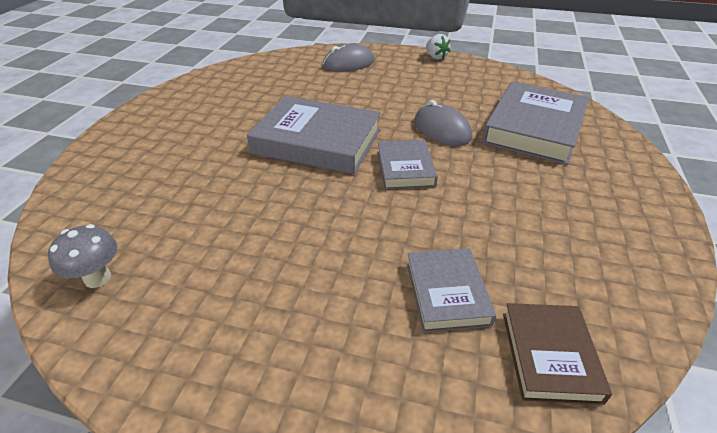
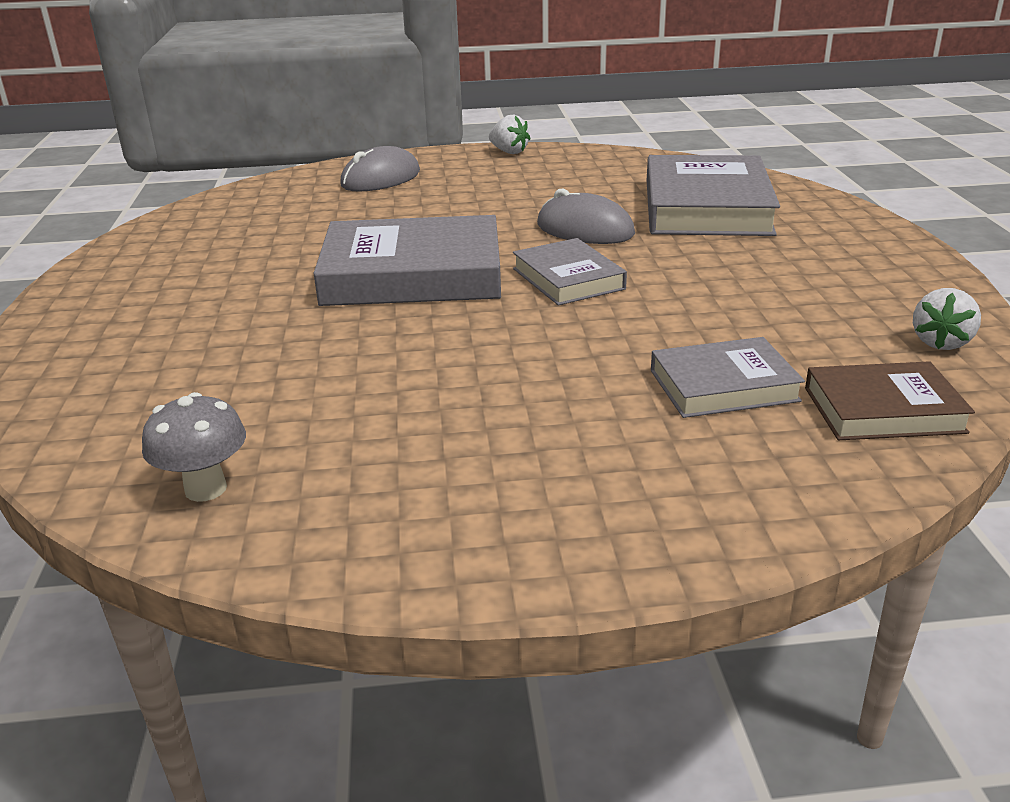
camera: 20 degrees left, 10 degrees down
(446, 293) = (723, 386): grey book -> grey book turned 75 degrees counterclockwise
(549, 355) = (883, 410): brown book -> brown book turned 75 degrees counterclockwise
(635, 301) = (941, 342): none -> white strawberry

